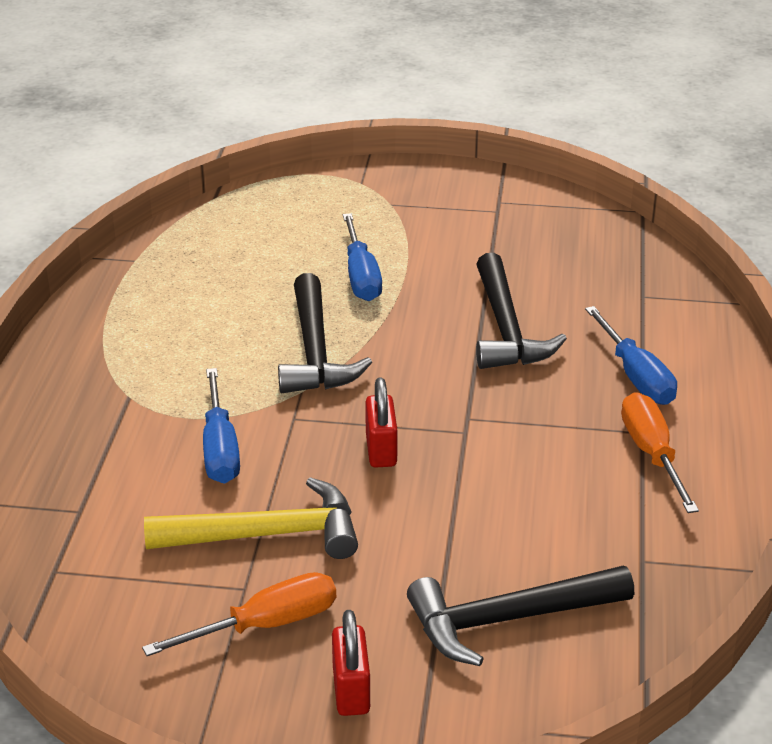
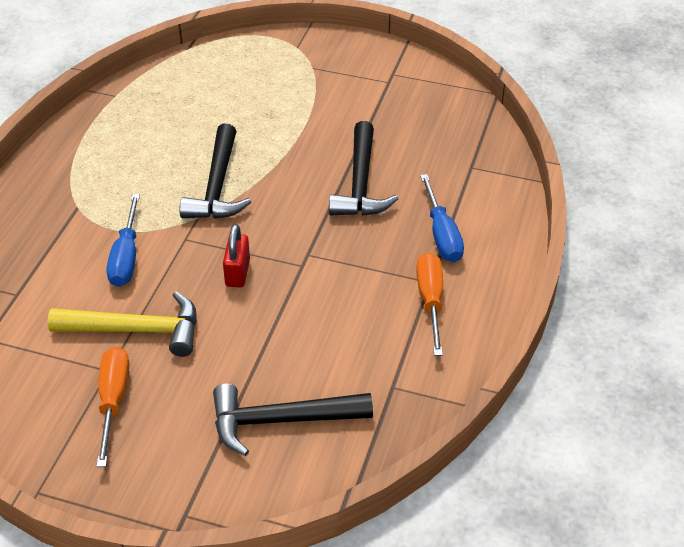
camera: 10 degrees right, 10 degrees up
(265, 625) = (113, 401): orange screwdriver -> orange screwdriver turned 75 degrees counterclockwise
(351, 690) = (155, 460): red padlock -> none
(361, 276) = (270, 127): blue screwdriver -> none

